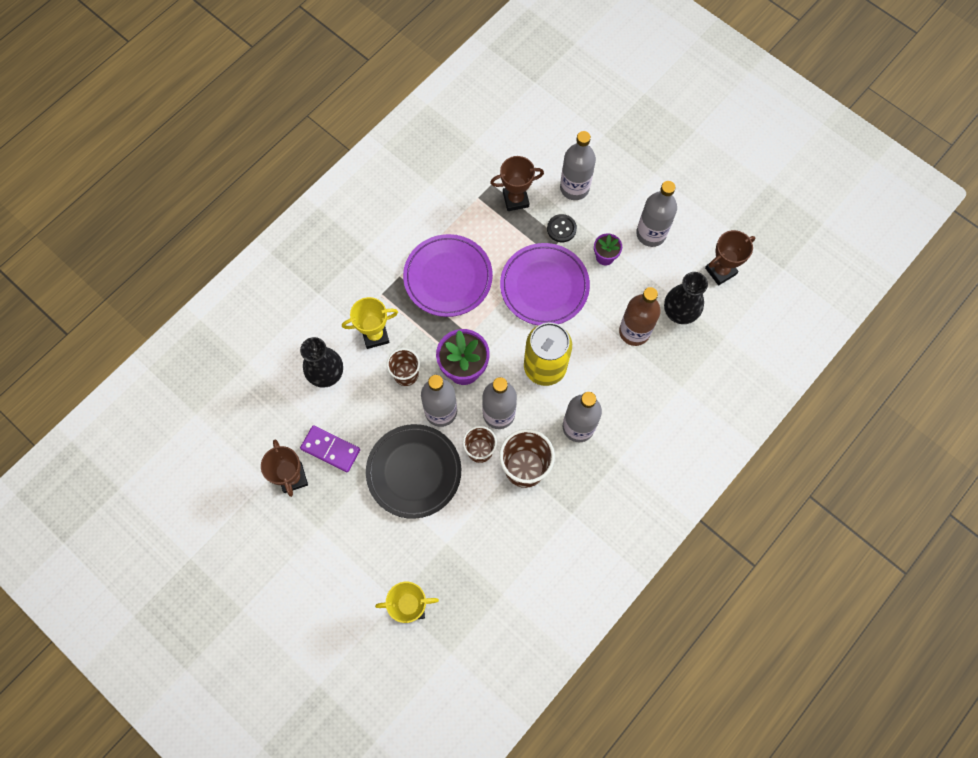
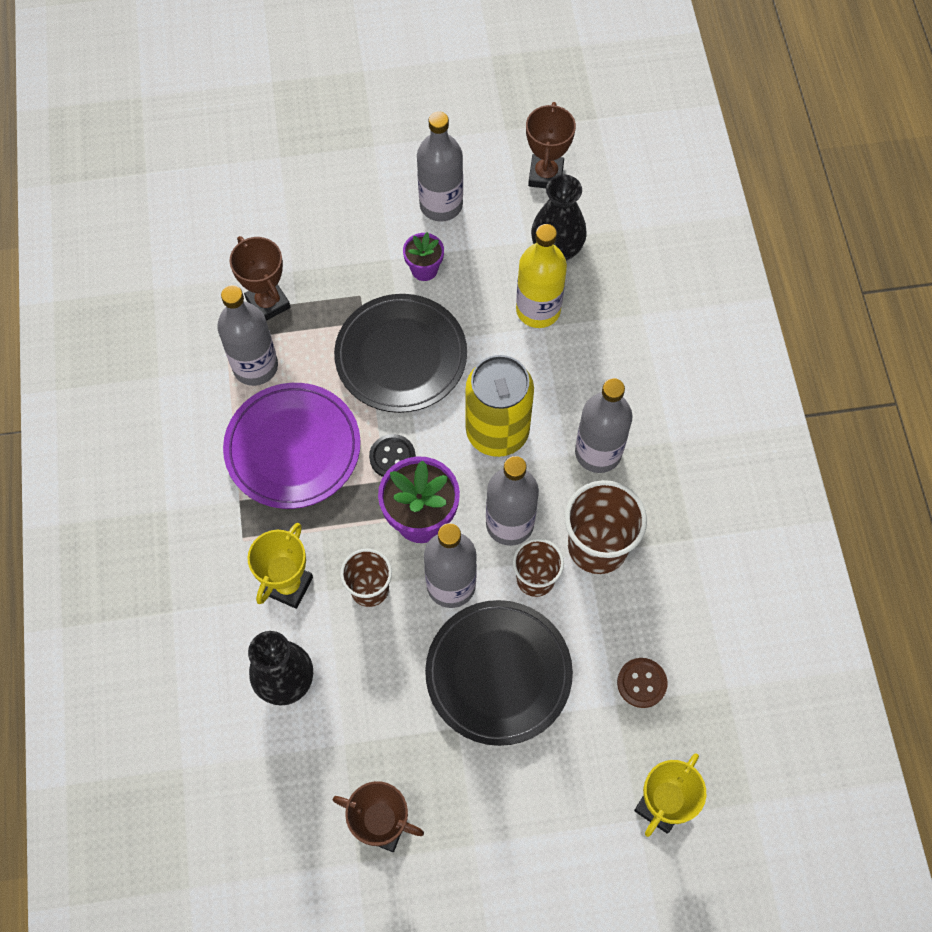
camera: 50 degrees left, 5 degrees down
(330, 449) = (386, 751): purple domino -> none
(468, 547) = (641, 683): none -> brown button
(515, 199) = (268, 303): brown trophy -> brown trophy turned 60 degrees counterclockwise
(544, 286) = (401, 356): purple plate -> black plate
(561, 229) = (349, 285): black button -> black button (392, 457)
(574, 188) = (314, 234): grey bottle -> grey bottle (255, 366)
(634, 332) = (538, 310): brown bottle -> yellow bottle

